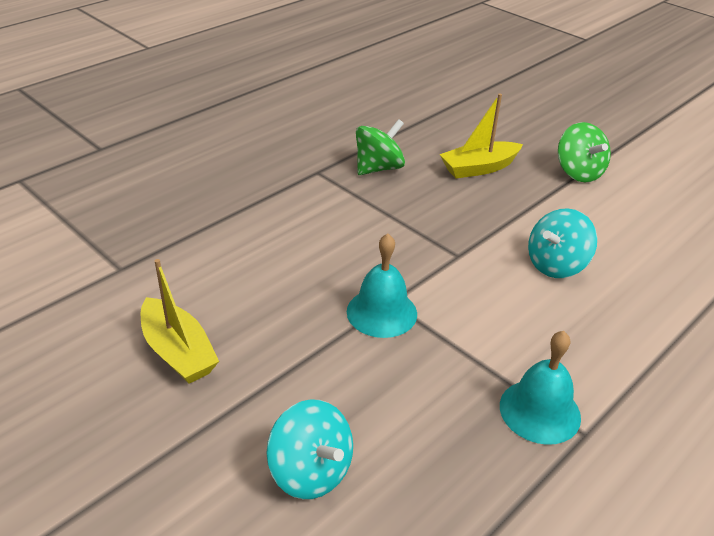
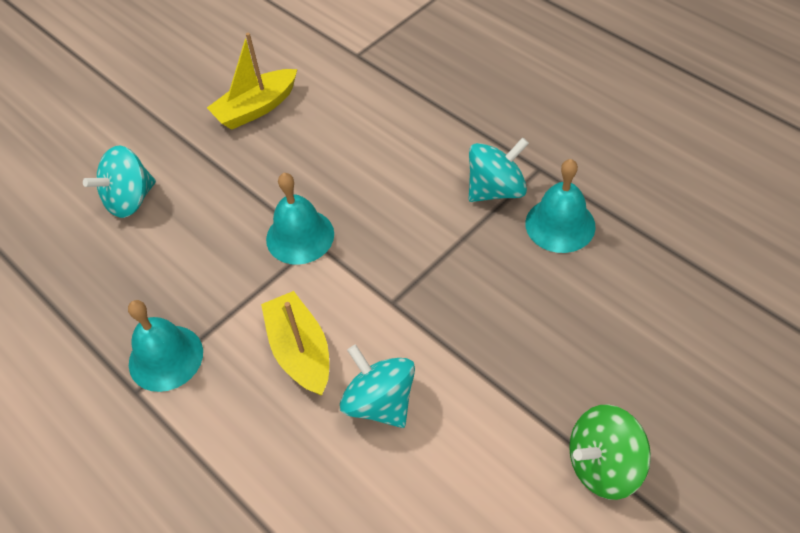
camera: 95 degrees right, 15 degrees up
(338, 194) = (496, 190): none -> turquoise spinning top
(378, 168) = (560, 224): green spinning top -> turquoise bell
(479, 168) = (586, 334): yellow boat -> yellow boat (300, 351)

